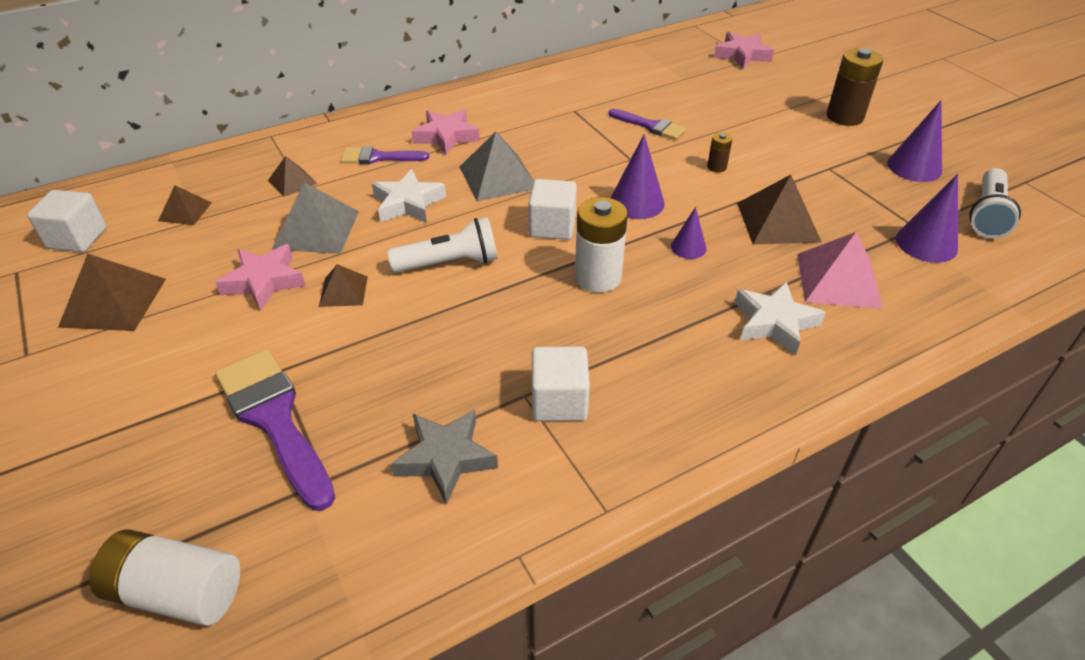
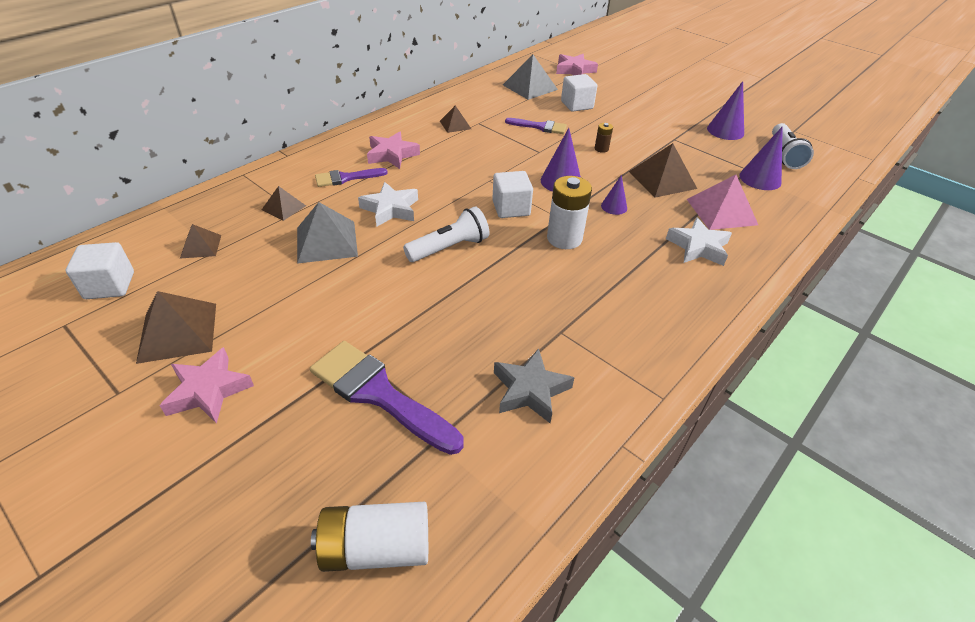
camera: 20 degrees left, 0 degrees up
(264, 281) = (306, 289): pink star -> pink star (208, 390)
(343, 291) = (377, 284): brown pyramid -> brown pyramid (455, 125)
(498, 177) = (449, 179): grey pyramid -> grey pyramid (530, 87)
(559, 401) = (587, 330): white cube -> white cube (577, 105)
(844, 117) = (664, 104): brown battery -> none

